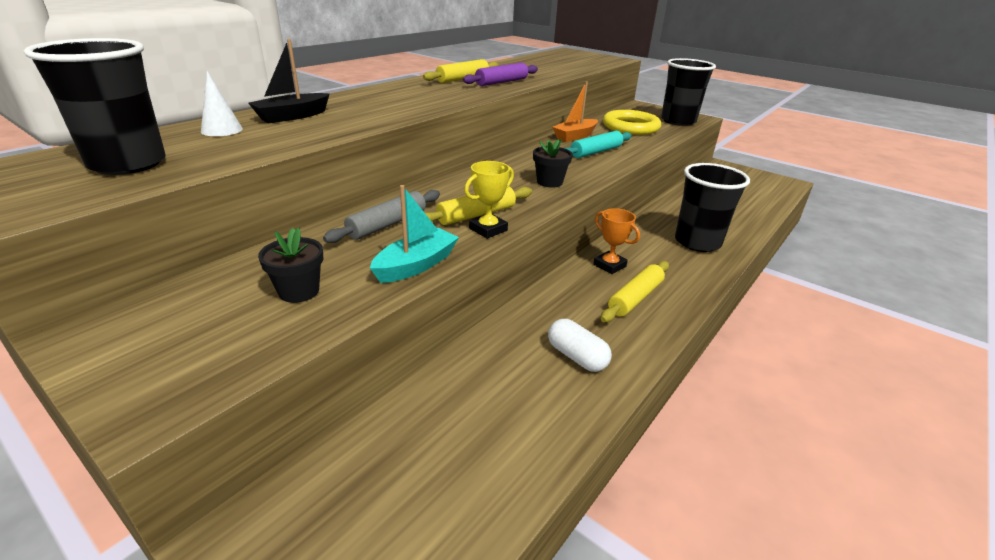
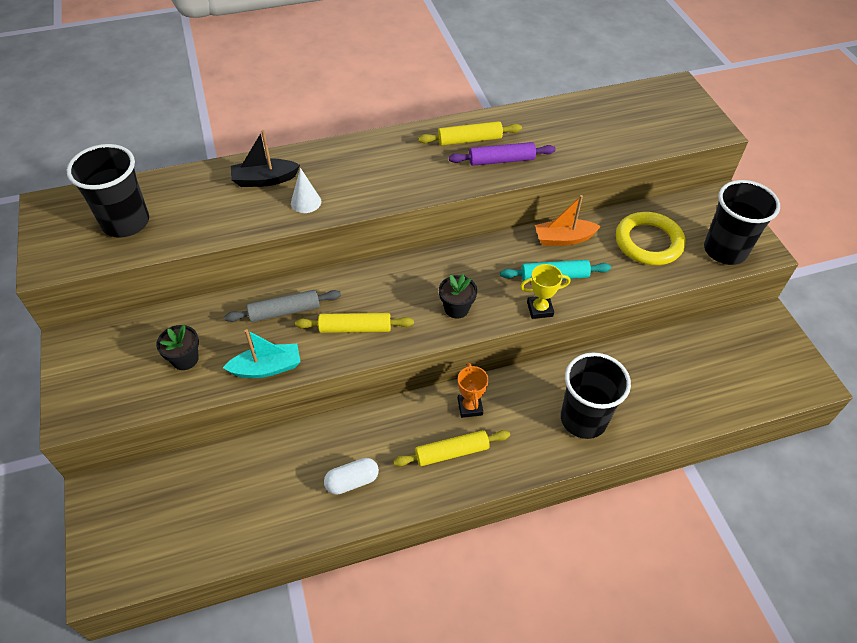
camera: 35 degrees right, 20 degrees up
(221, 130) = (204, 188): white cone -> white cone (306, 202)
(488, 229) = (347, 351): yellow trophy -> yellow trophy (539, 309)
(576, 357) = (352, 481): white capsule -> white capsule turned 75 degrees clockwise

